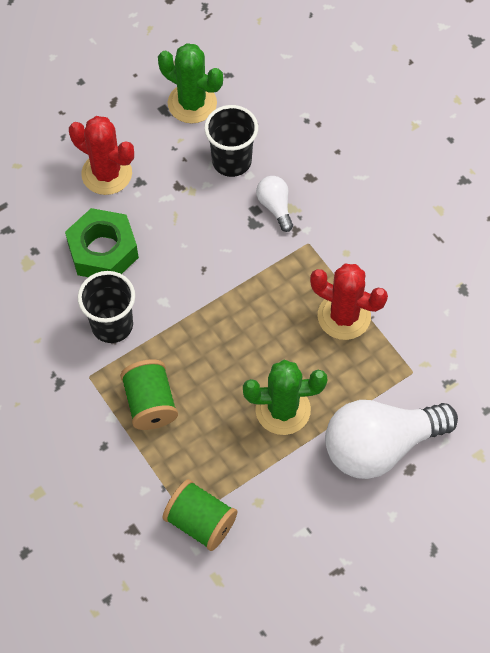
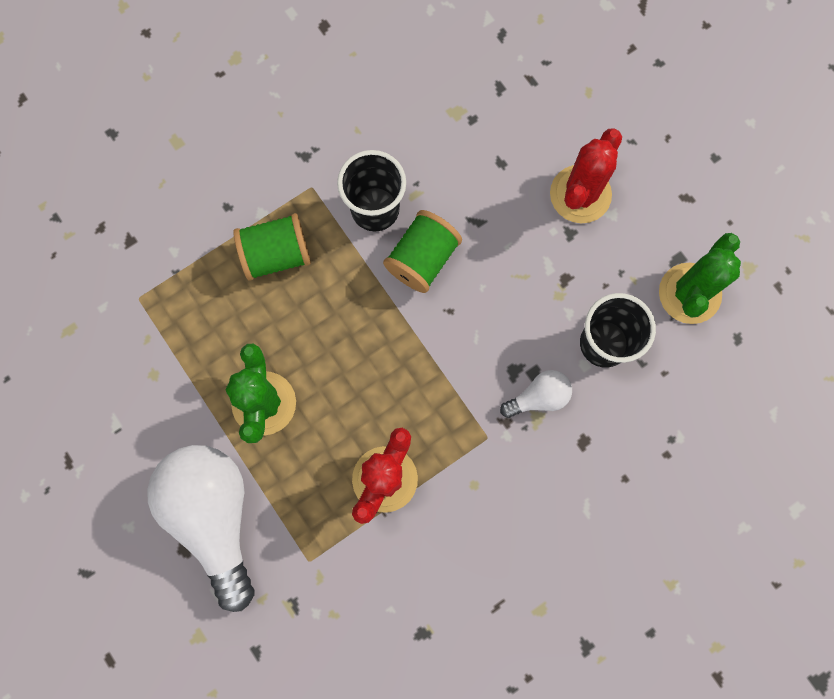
camera: 90 degrees right, 15 degrees up
(103, 251) = (472, 195): green nut -> none
(200, 522) = (133, 311): green spool -> green spool (422, 259)

